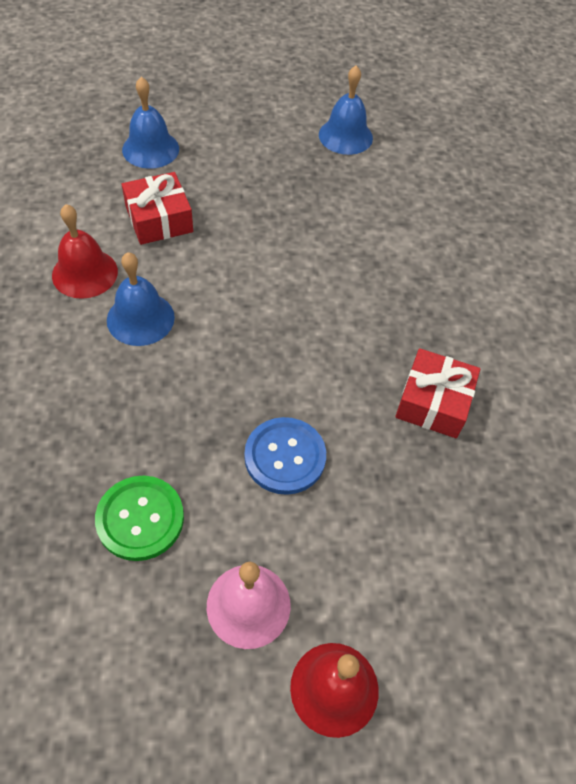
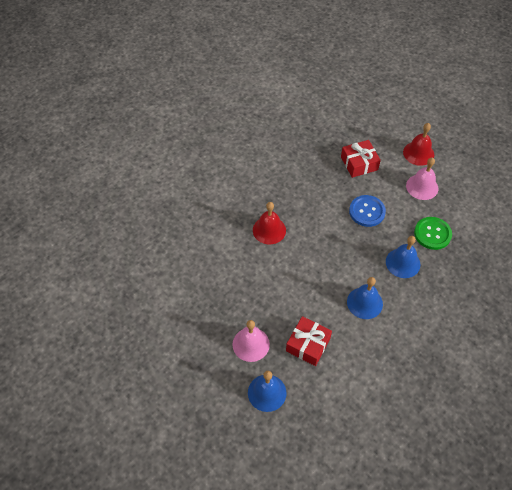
camera: 125 degrees left, 0 degrees up
(85, 273) = (367, 345): red bell -> red bell (269, 230)
(223, 173) = (251, 344): none -> pink bell
(345, 136) = (169, 312): blue bell -> blue bell (403, 263)
(433, 402) = (298, 184): red gift -> red gift (359, 163)

